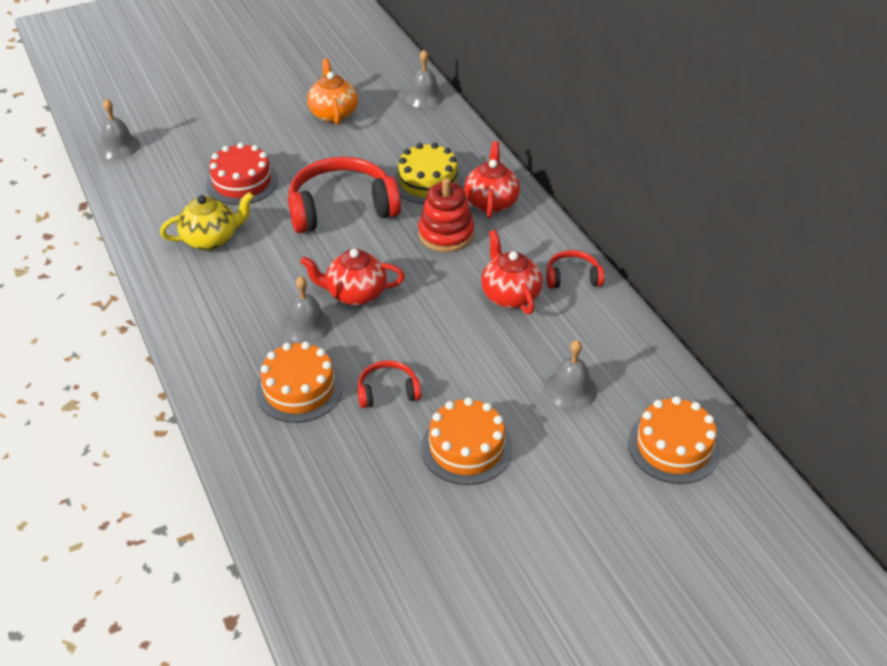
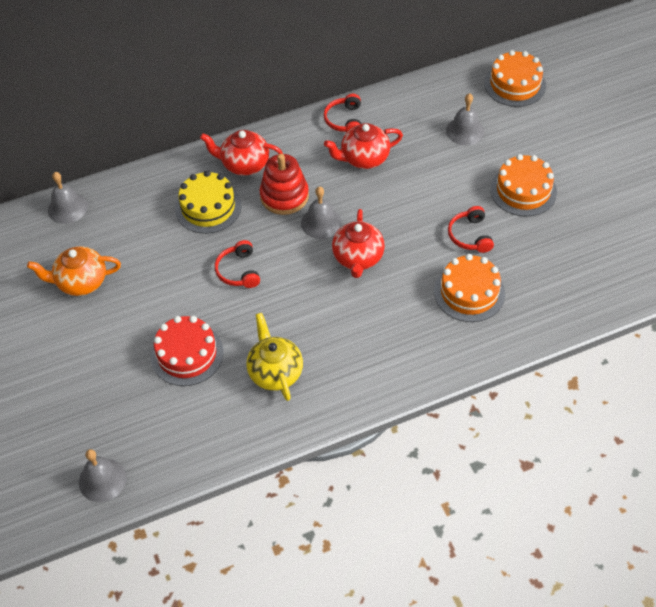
camera: 85 degrees left, 10 degrees up
(306, 325) = (396, 291): grey bell -> grey bell (321, 222)
(341, 208) = (238, 271): red headphones -> red headphones, size x0.49

